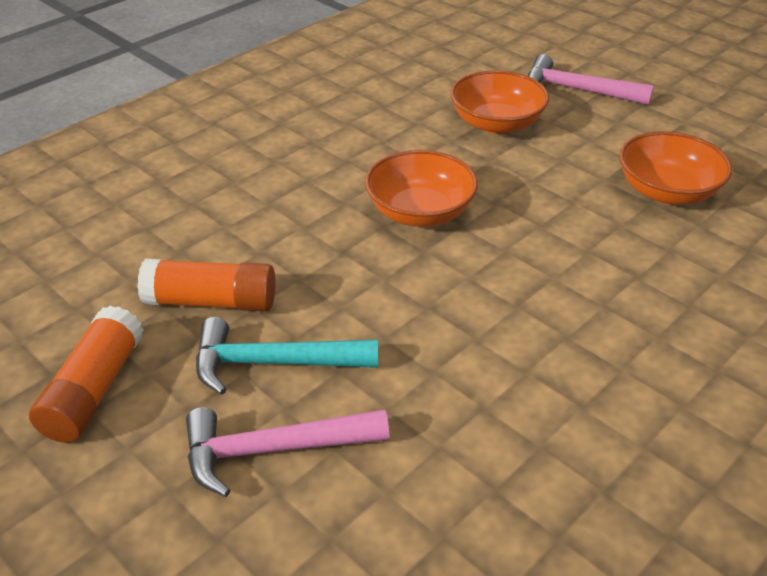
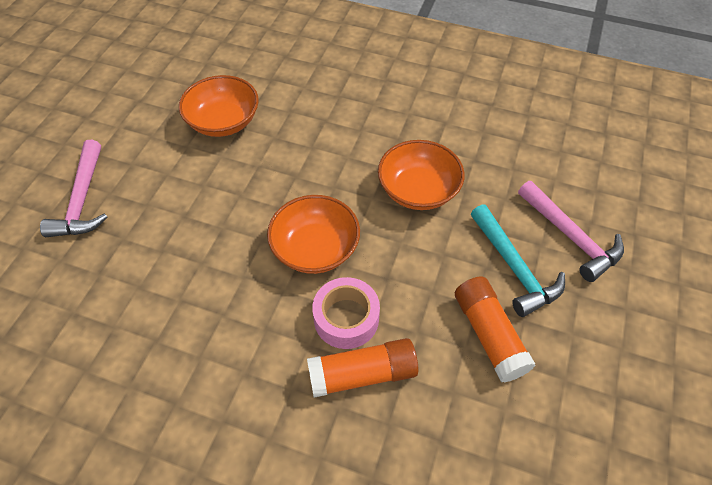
camera: 115 degrees left, 15 degrees up
(94, 389) = (607, 358): orange glue stick -> orange glue stick (362, 374)
(318, 209) = (346, 318): none -> pink tape
(496, 123) = (161, 240): orange bowl -> orange bowl (418, 190)

